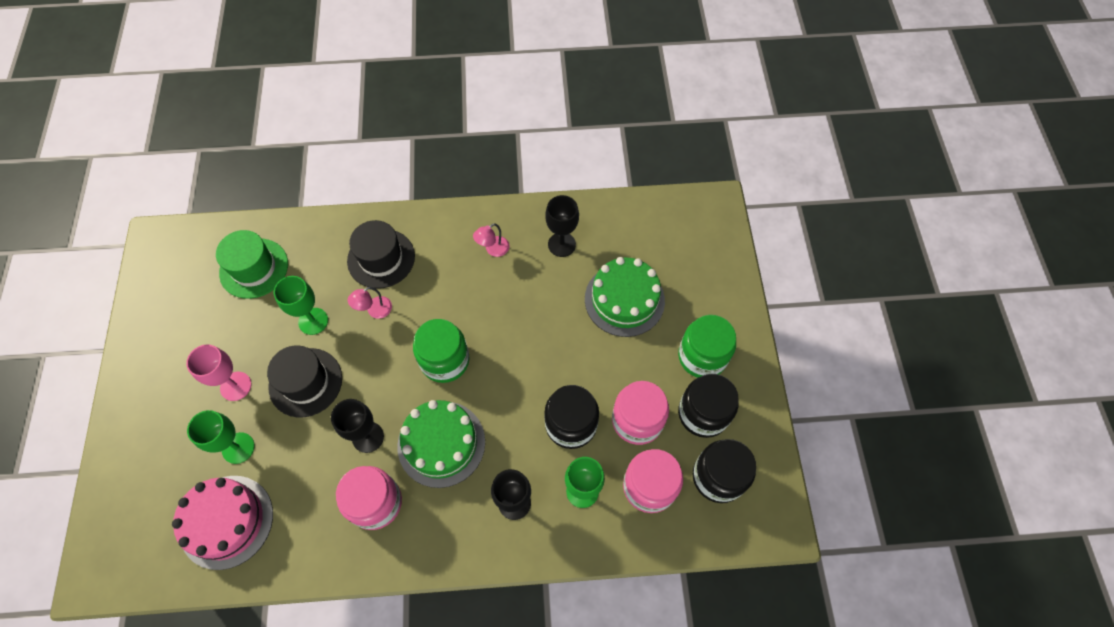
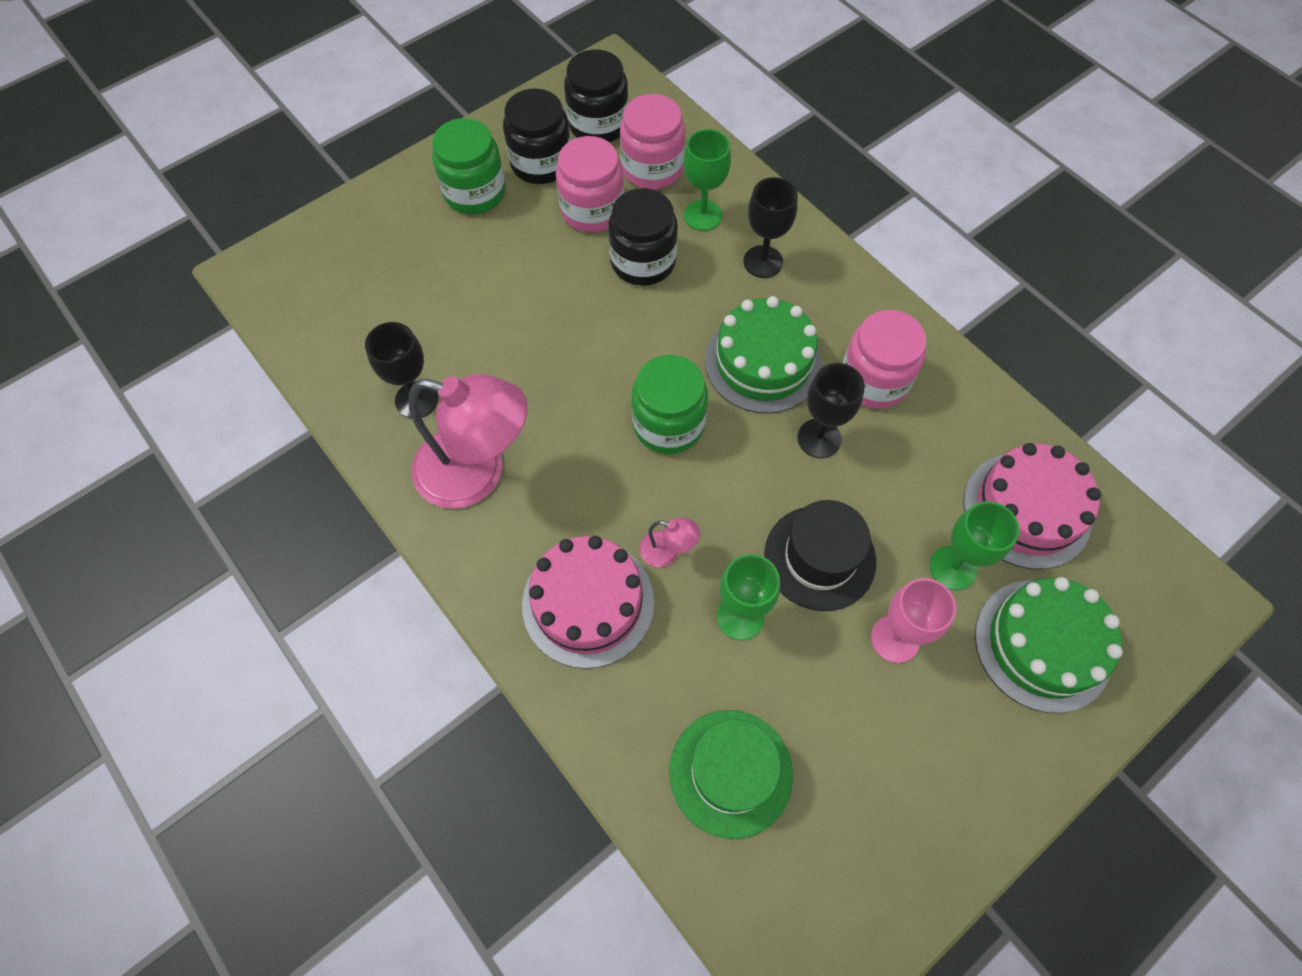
camera: 125 degrees left, 0 degrees up
(381, 258) = (588, 603): black hat -> pink cake
(493, 249) = (477, 473): pink lamp -> pink lamp, size x2.40
(624, 300) = (453, 293): green cake -> green cake (1042, 645)

